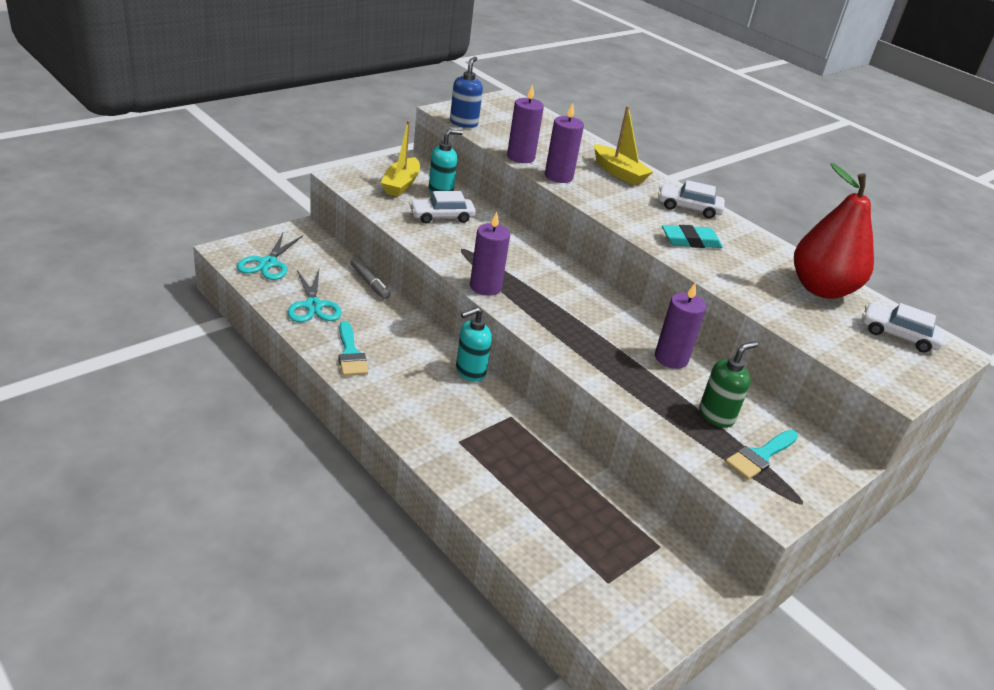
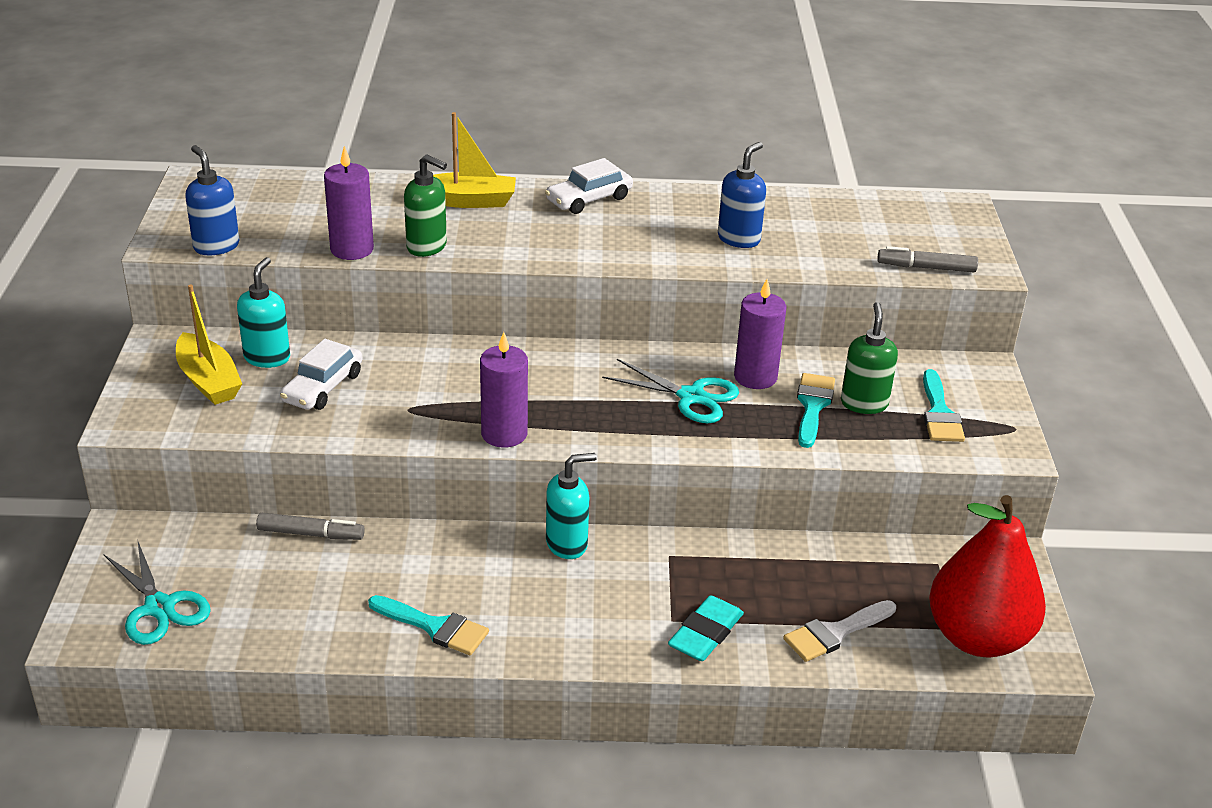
camera: 45 degrees left, 0 degrees up
(313, 306) = (302, 611): turquoise scissors -> turquoise scissors (691, 397)
(470, 372) = (567, 544): turquoise soap dispenser -> turquoise soap dispenser turned 120 degrees counterclockwise
(533, 521) = (835, 632): none -> white brush
(558, 176) = (427, 247): purple candle -> green soap dispenser
(679, 394) = (813, 406): none -> turquoise brush
(690, 241) = (650, 237): turquoise eraser -> turquoise eraser (705, 634)
(745, 273) = (739, 239): none -> blue soap dispenser
(821, 289) = (807, 211): red pear -> red pear (977, 637)
(851, 361) = (926, 268): none -> grey marker
(898, 335) = (914, 217): white car -> none

